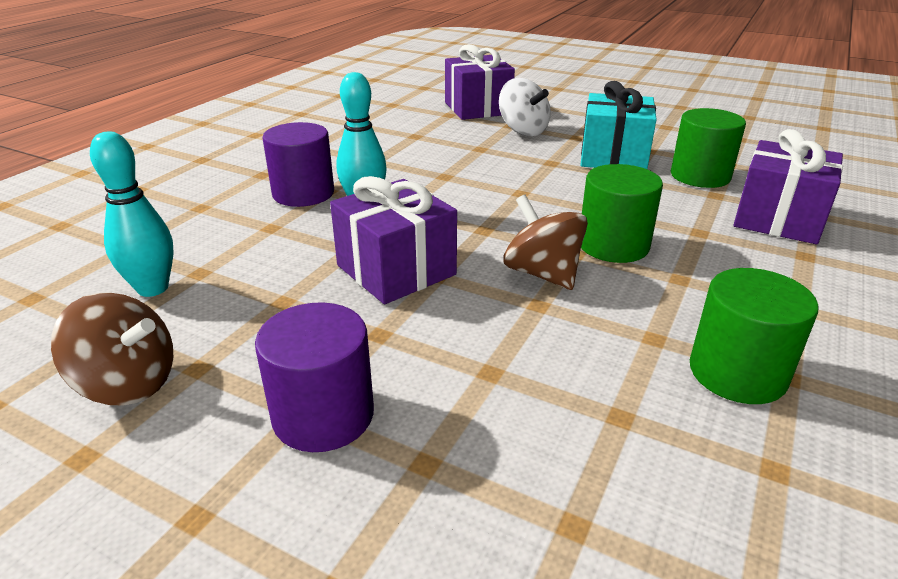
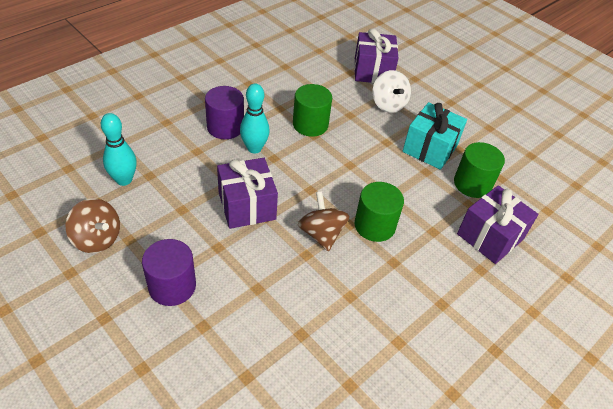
camera: 15 degrees right, 15 degrees up
(737, 373) = (375, 331): green cylinder -> green cylinder (310, 124)

